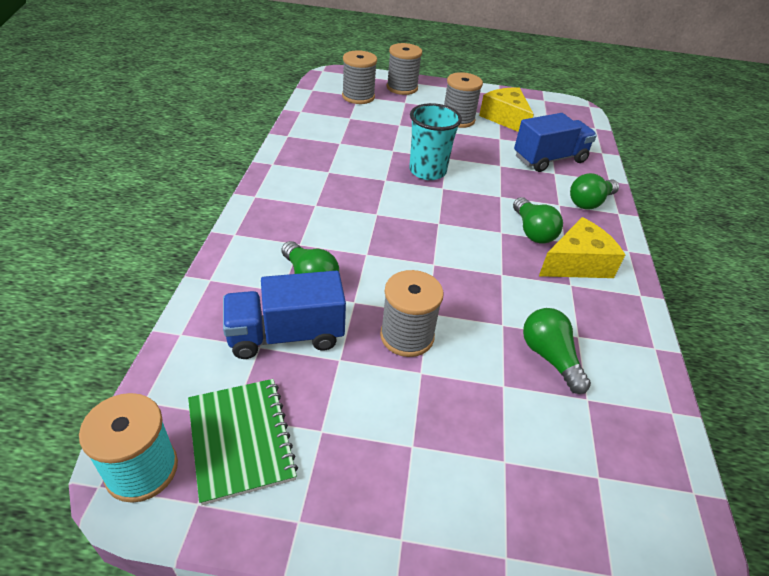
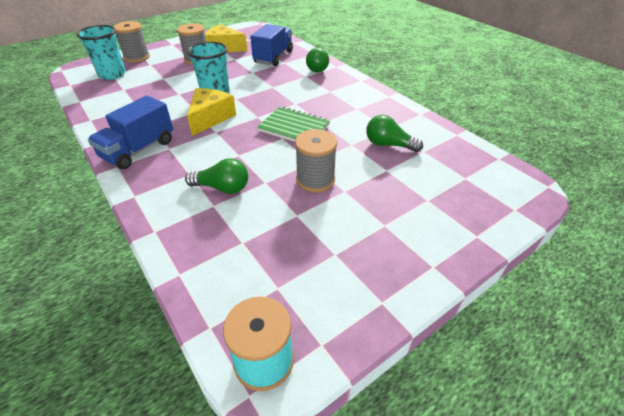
camera: 40 degrees left, 0 degrees up
(241, 440) = (300, 294): green notebook -> green notebook (294, 127)
(286, 335) = (250, 225): blue truck -> blue truck (139, 150)
(358, 97) = (112, 74): grey spool -> turquoise cup
(532, 231) = (309, 95): green light bulb -> none
(577, 263) = (347, 98): yellow cheese -> yellow cheese (210, 118)

